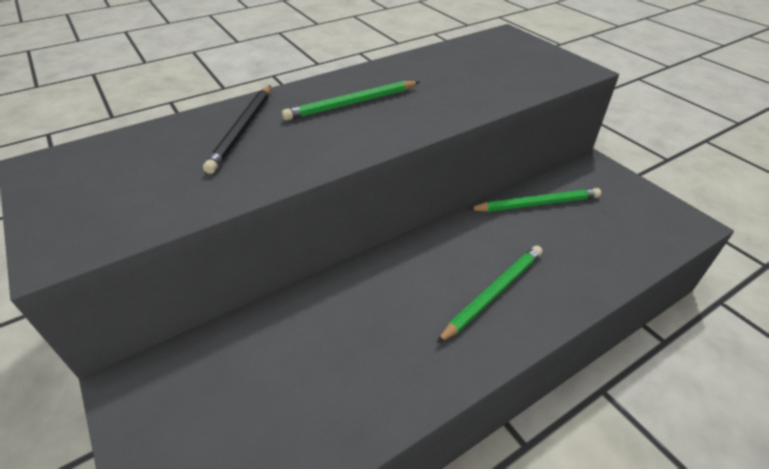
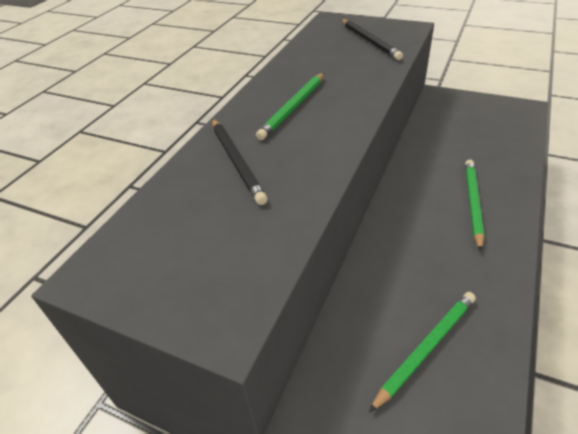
camera: 30 degrees left, 0 degrees up
(514, 68) = (369, 41): none -> black pencil
(536, 204) = (433, 135): green pencil -> green pencil (426, 349)

